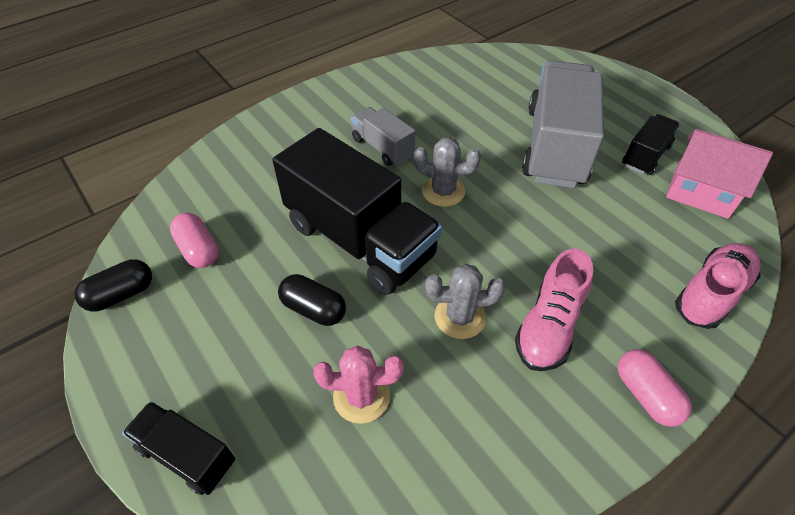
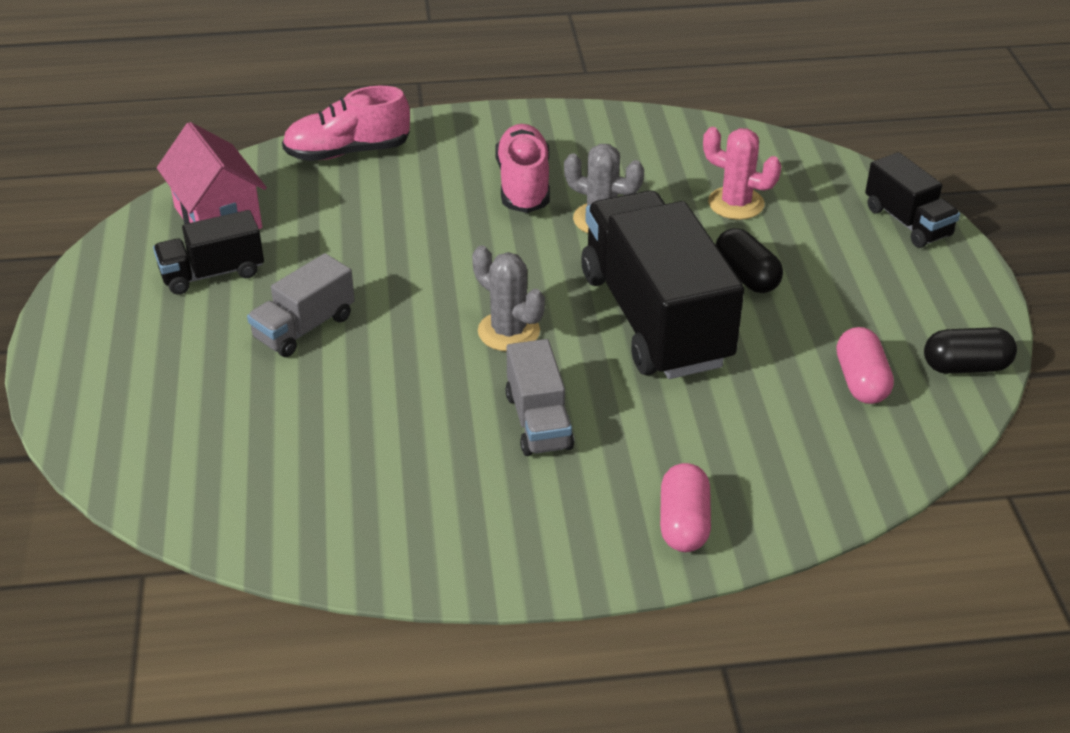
camera: 150 degrees left, 10 degrees down
(549, 326) = (523, 185): pink shoe -> pink shoe turned 60 degrees counterclockwise
(555, 146) = (304, 327): grey truck -> grey truck, size x0.50
(646, 395) = (494, 126): pink capsule -> pink capsule (683, 523)

